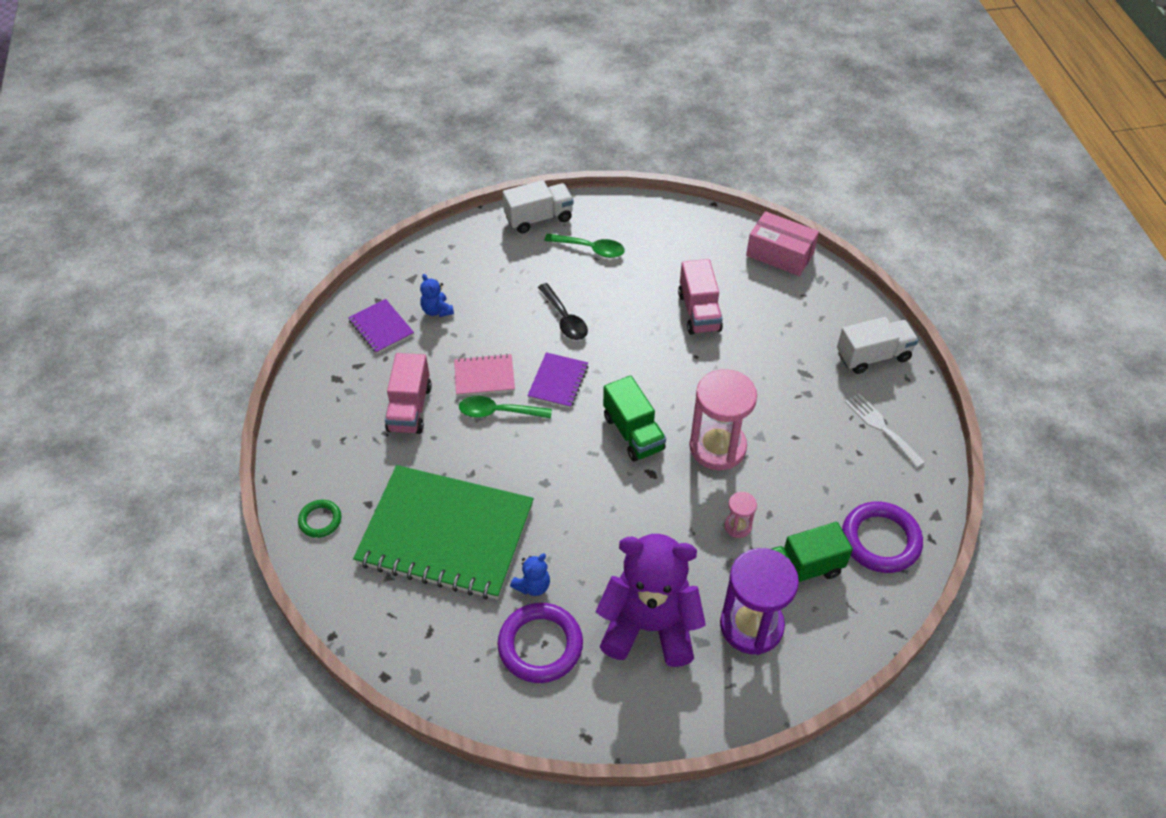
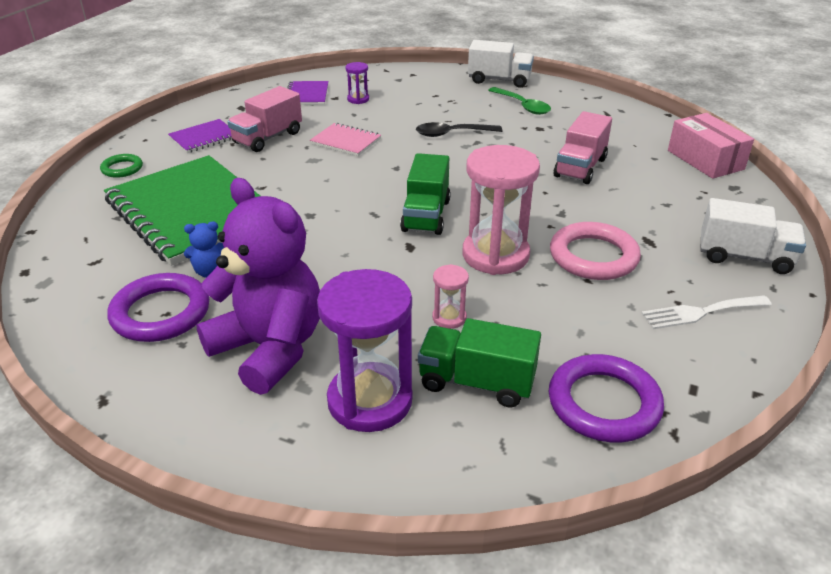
camera: 35 degrees right, 15 degrees down
(437, 310) = (358, 99): blue teddy bear -> purple hourglass
(498, 412) = (329, 163): green spoon -> none
(558, 381) = (400, 164): purple notebook -> purple notebook (204, 138)
(564, 319) = (452, 134): black spoon -> black spoon turned 75 degrees clockwise
(781, 410) = (593, 256): none -> pink ring
(881, 427) = (701, 312): white fork -> white fork turned 105 degrees counterclockwise

